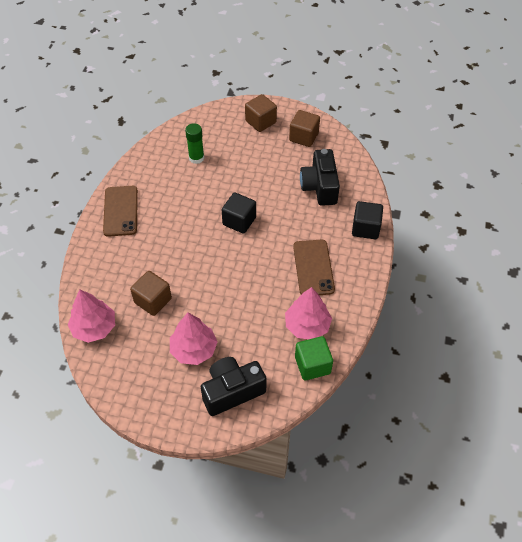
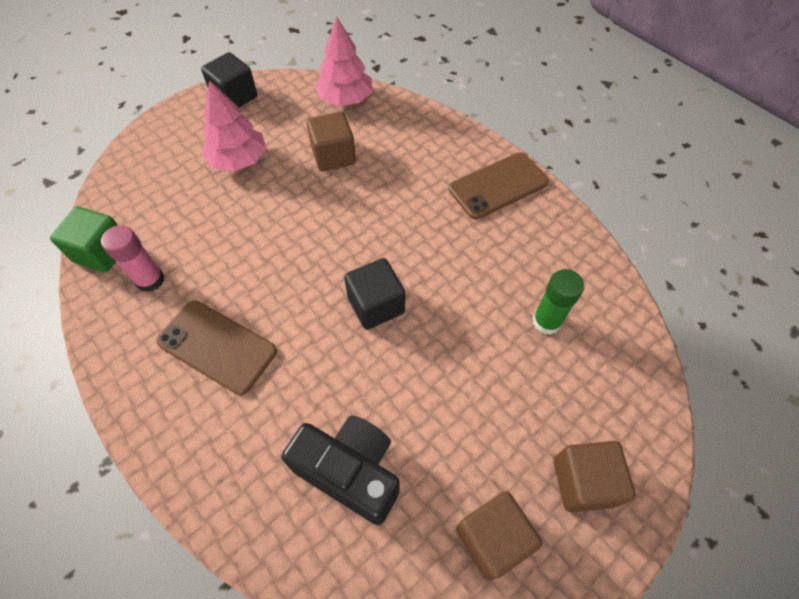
camera: 125 degrees right, 5 degrees up
(121, 211) = (498, 186): brown phone -> brown phone turned 60 degrees counterclockwise
(232, 391) = (160, 166): black camera -> none
(307, 325) = (150, 280): pink tree -> pink glue stick
(365, 228) = (208, 480): black cube -> black cube (235, 97)

